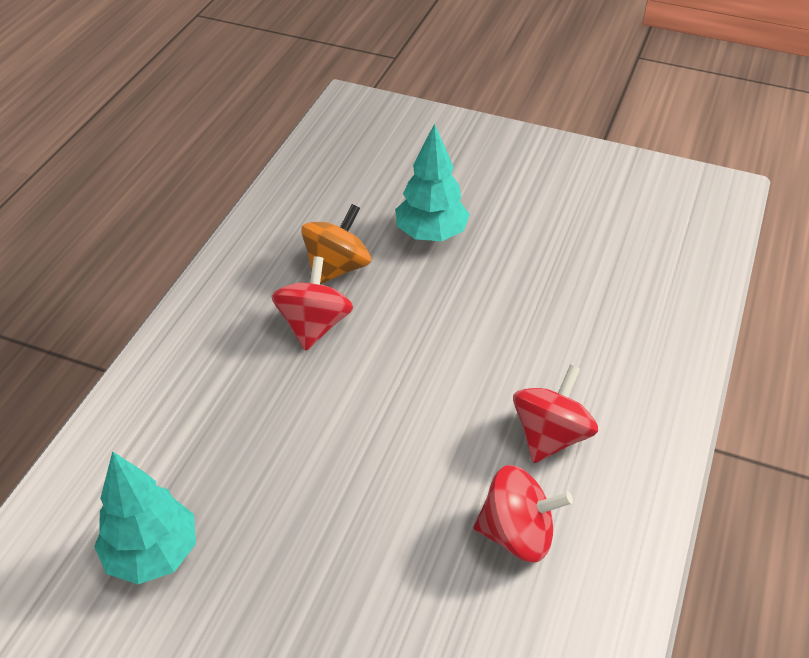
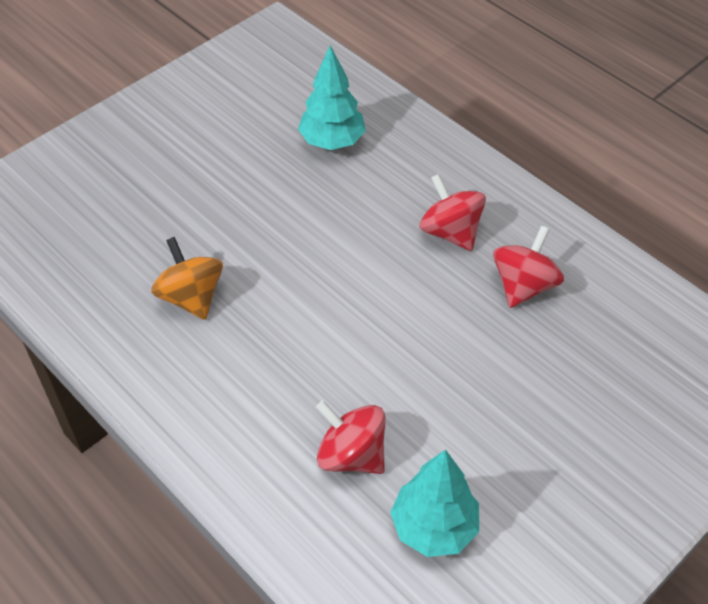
camera: 65 degrees left, 5 degrees up
(314, 325) = (251, 337): red spinning top -> red spinning top (351, 455)
(431, 234) = (196, 218): turquoise tree -> turquoise tree (332, 142)

